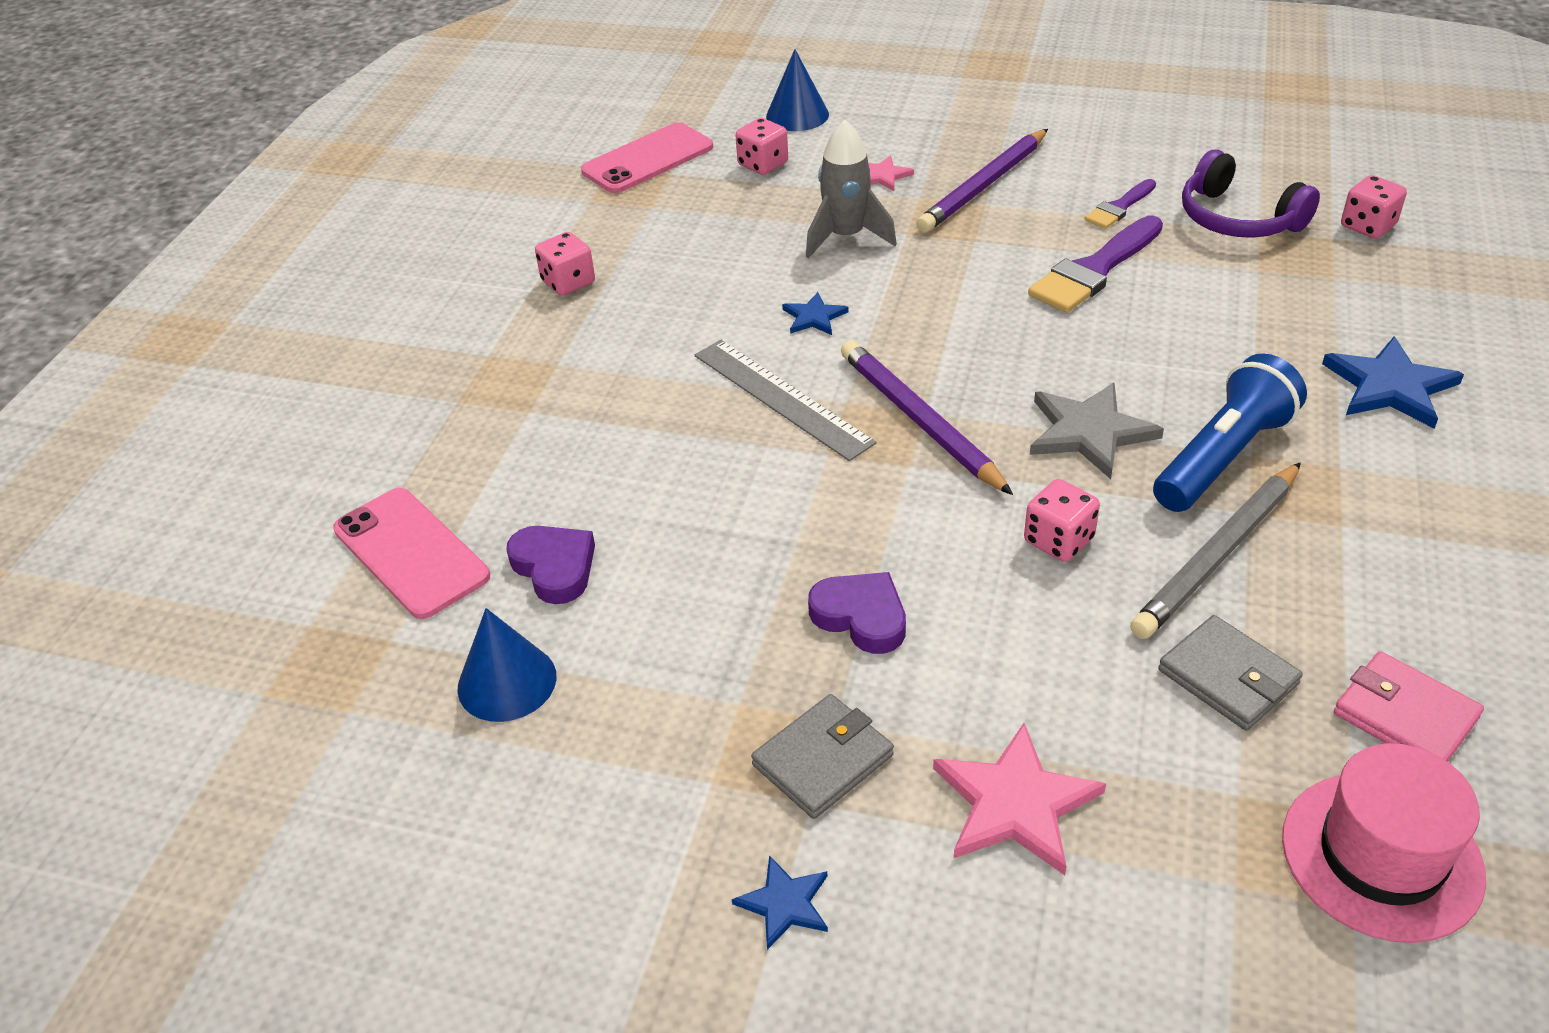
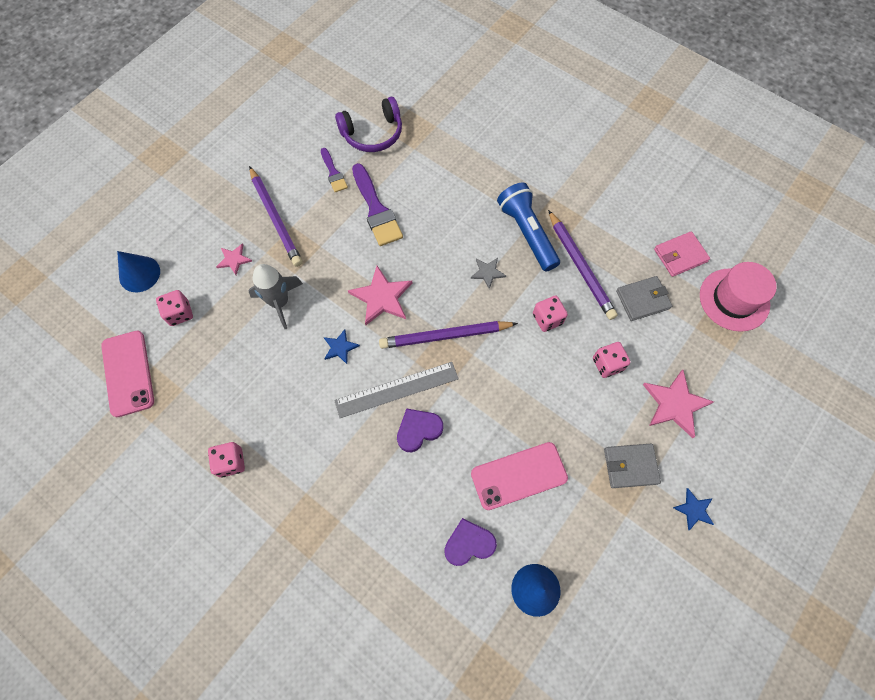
camera: 70 degrees left, 25 degrees up
(411, 553) = (425, 616): pink phone -> pink phone (519, 475)
(823, 760) = (630, 466): grey wallet -> grey wallet turned 75 degrees counterclockwise
(861, 617) = (558, 417): purple heart -> purple heart (418, 430)
(936, 329) = (382, 297): none -> pink star
(1089, 432) = (487, 272): grey star -> grey star, size x0.55
(1218, 555) = (580, 267): grey pencil -> purple pencil
(1367, 226) = (408, 92): pink dice -> pink dice (607, 364)
(1390, 387) = (515, 152): blue star -> none

